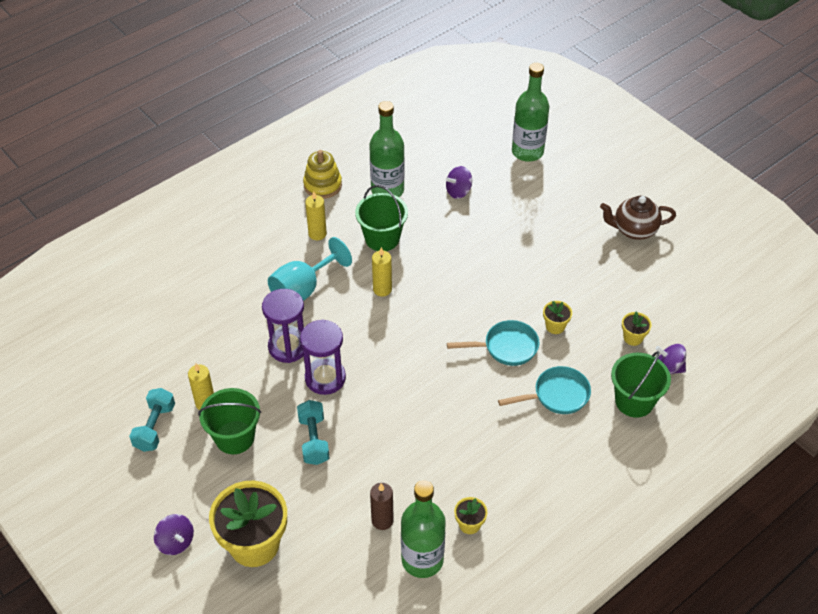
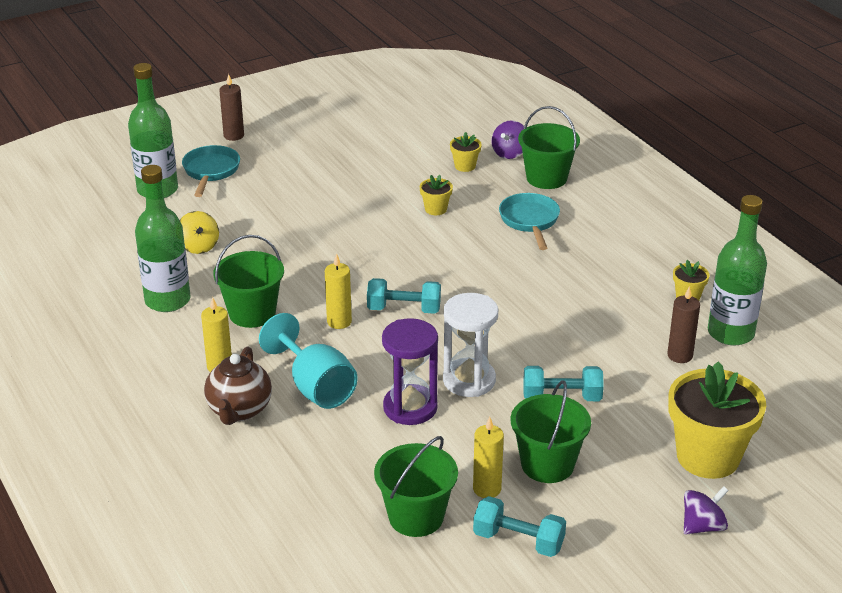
camera: 80 degrees left, 15 degrees down
(174, 366) = (416, 517): none -> green bucket
(322, 185) = (129, 354): yellow stacking toy -> none
(325, 378) = (469, 380): purple hourglass -> white hourglass
(406, 326) = (404, 309): none -> turquoise dumbbell
(458, 191) = (199, 246): purple spinning top -> yellow spinning top
(506, 347) = (456, 244): turquoise pan -> turquoise pan (210, 171)
(624, 177) = (234, 136): none -> brown candle
(634, 230) = (316, 142): brown teapot -> brown teapot (239, 410)

